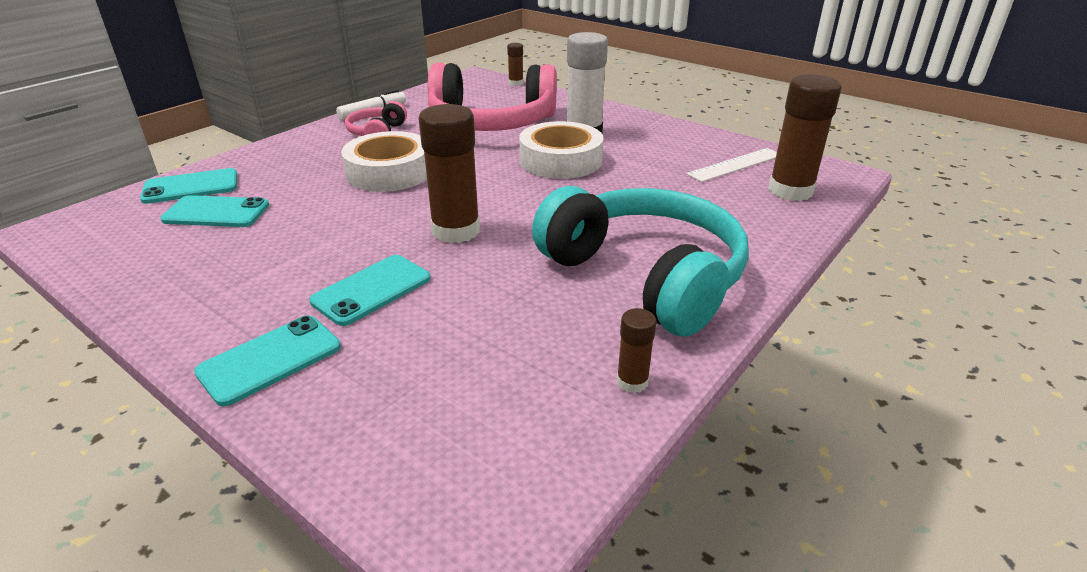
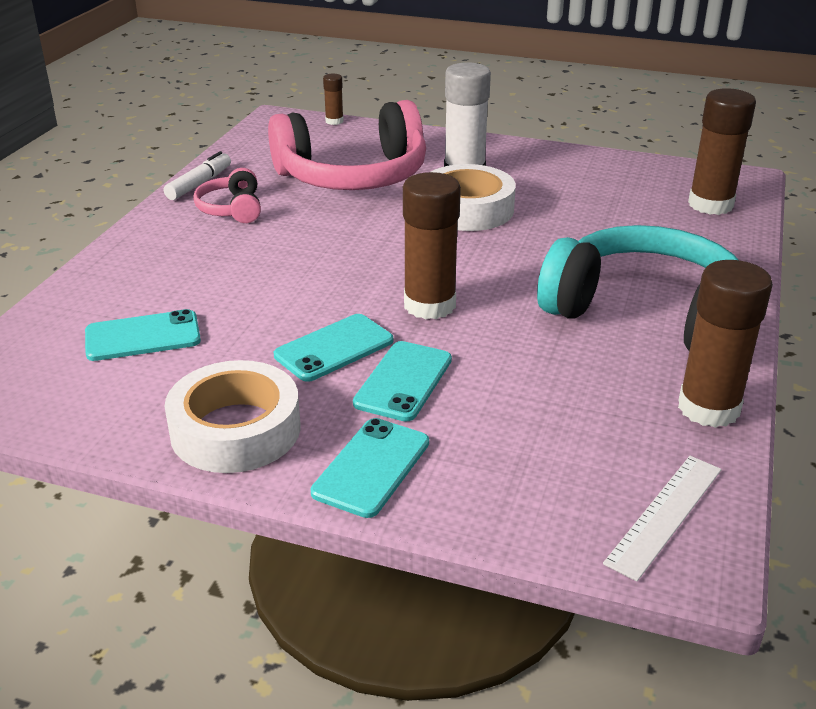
camera: 20 degrees left, 0 degrees up
(191, 187) = (75, 313): turquoise phone -> turquoise phone (334, 348)
(389, 172) = (294, 254): white tape -> white tape (235, 429)
(632, 382) = (708, 408): brown glue stick -> brown glue stick, size x2.07
(735, 165) = (641, 185): white ruler -> white ruler (664, 515)

